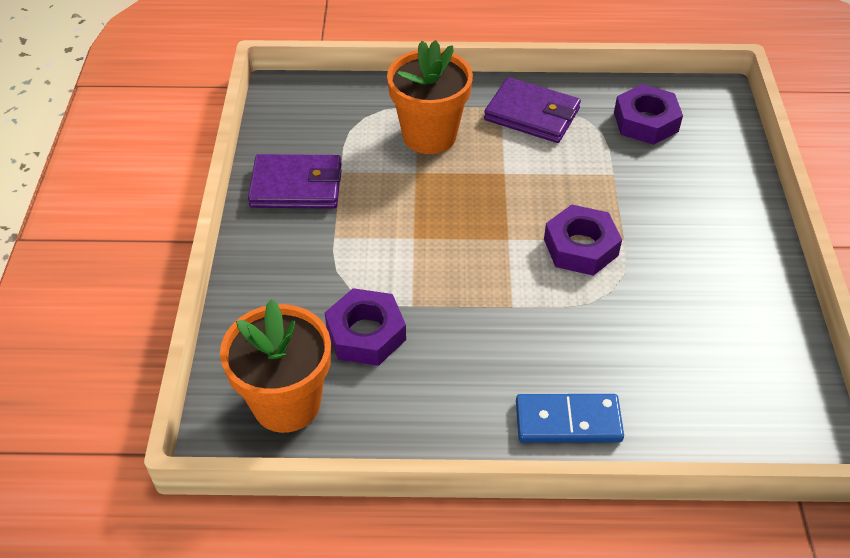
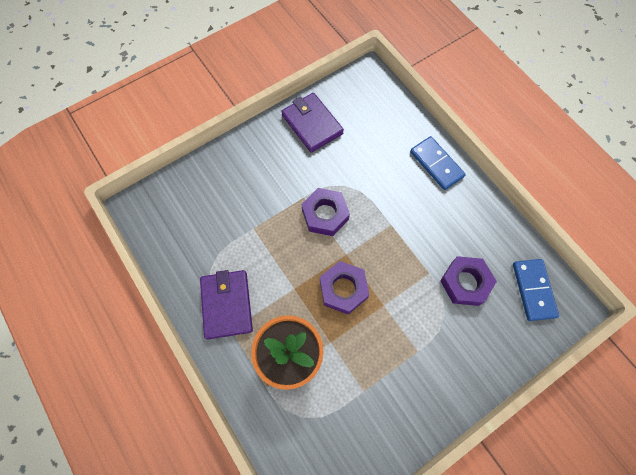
camera: 125 degrees left, 20 degrees up
(286, 403) = (533, 290): orange flower pot -> blue domino
(296, 186) = (397, 410): purple wallet -> purple wallet (312, 124)
(646, 122) = (191, 234): purple nut -> purple nut (343, 289)

